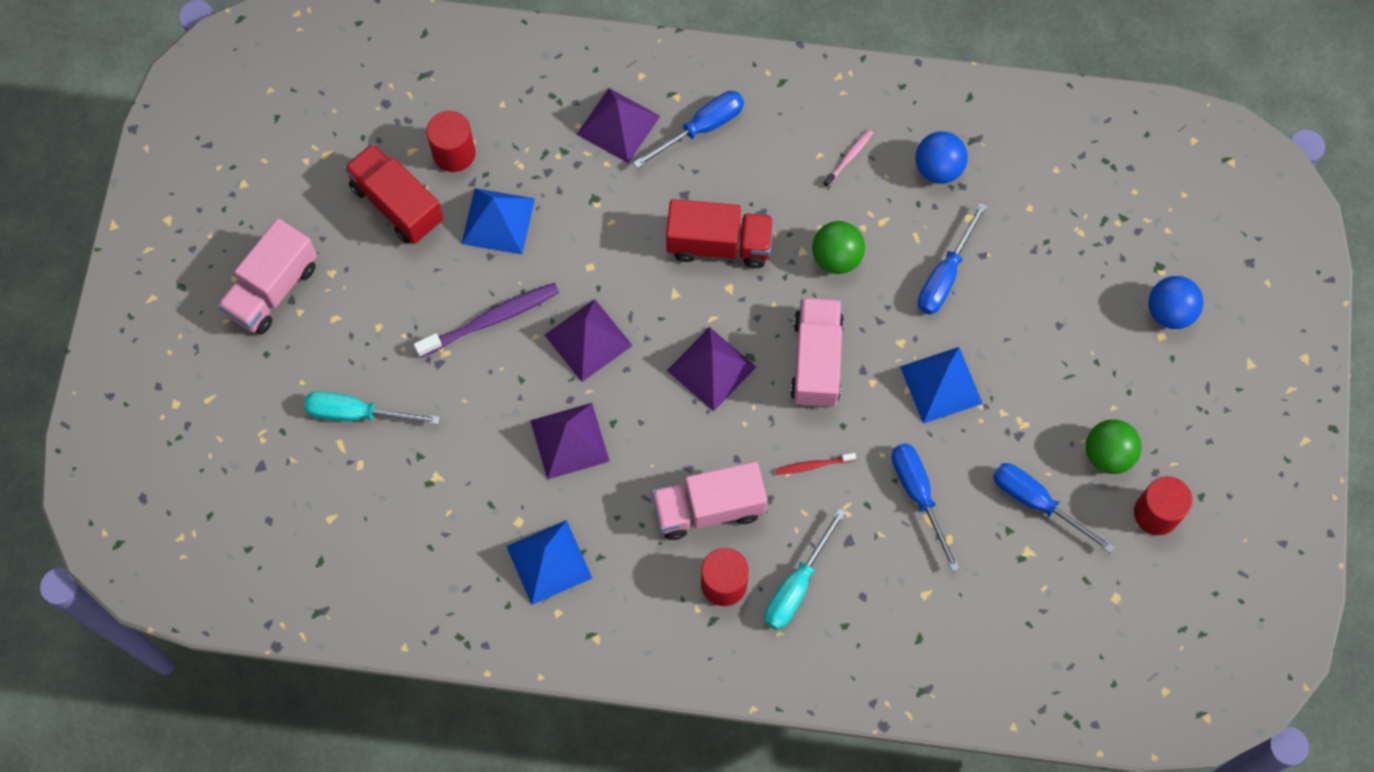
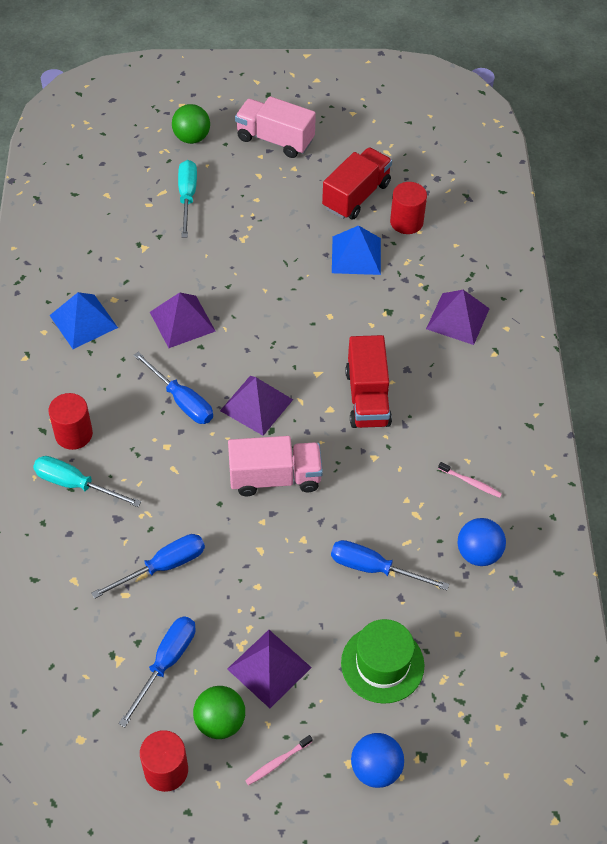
camera: 80 degrees right, 15 degrees down
(492, 319) = (274, 262): purple toothbrush -> none
(588, 340) = (267, 322): purple pyramid -> purple pyramid (269, 668)
(701, 128) = (470, 374): blue screwdriver -> blue screwdriver (182, 401)
(708, 508) = (136, 416): pink truck -> none
(813, 465) = (181, 485): red toothbrush -> none
(836, 257) = (373, 483): green ball -> green ball (192, 138)
(941, 384) = (268, 575): blue pyramid -> none
(1057, 286) = (382, 664): none -> green hat
(1156, 404) = (277, 763): none -> pink toothbrush

